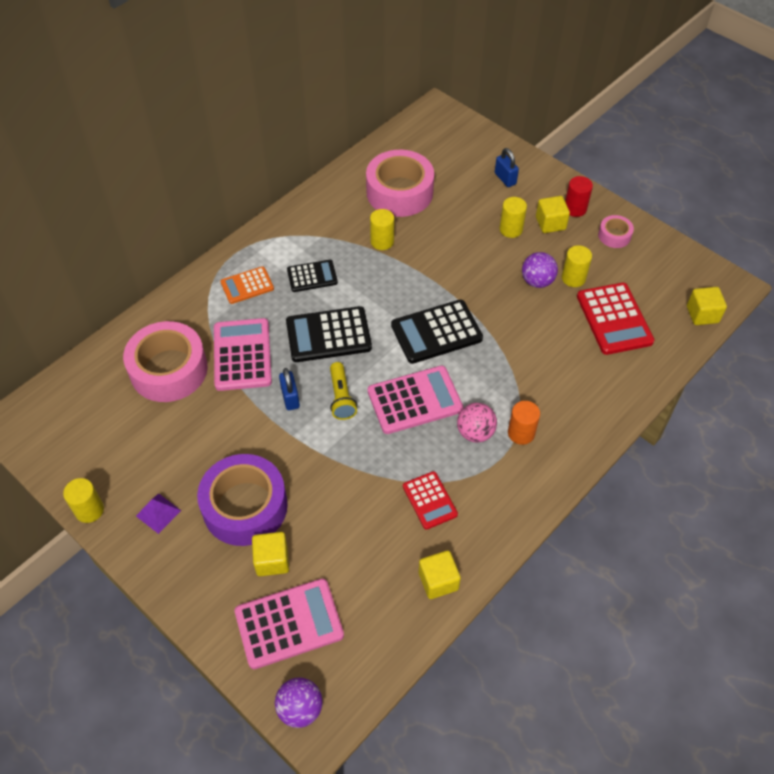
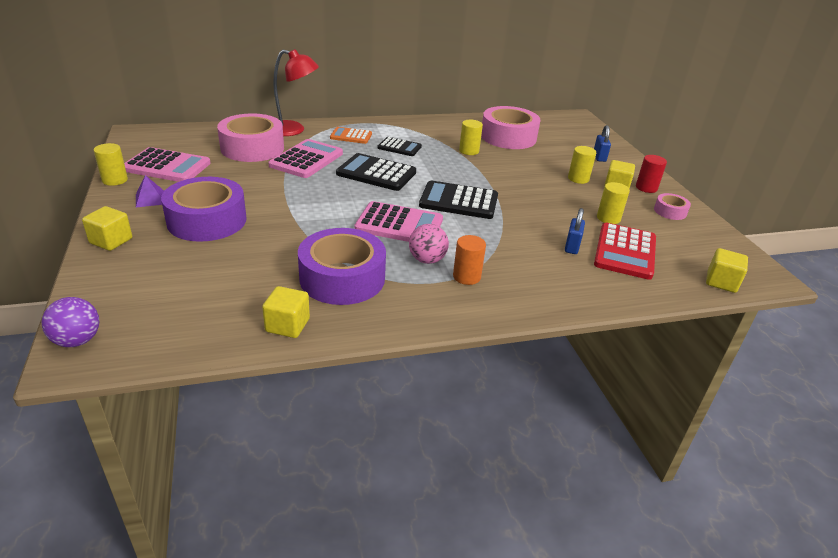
camera: 30 degrees right, 20 degrees down
(178, 311) = (294, 130): none -> red lamp
(272, 560) = (184, 253): yellow cube -> yellow cube (111, 241)
(289, 624) = (144, 290): pink calculator -> pink calculator (167, 166)
(290, 398) = (310, 188): blue padlock -> blue padlock (572, 246)
(341, 397) = (346, 202): yellow flashlight -> none
(429, 500) = (342, 278): red calculator -> purple tape
(537, 281) = (573, 208): purple ball -> none

